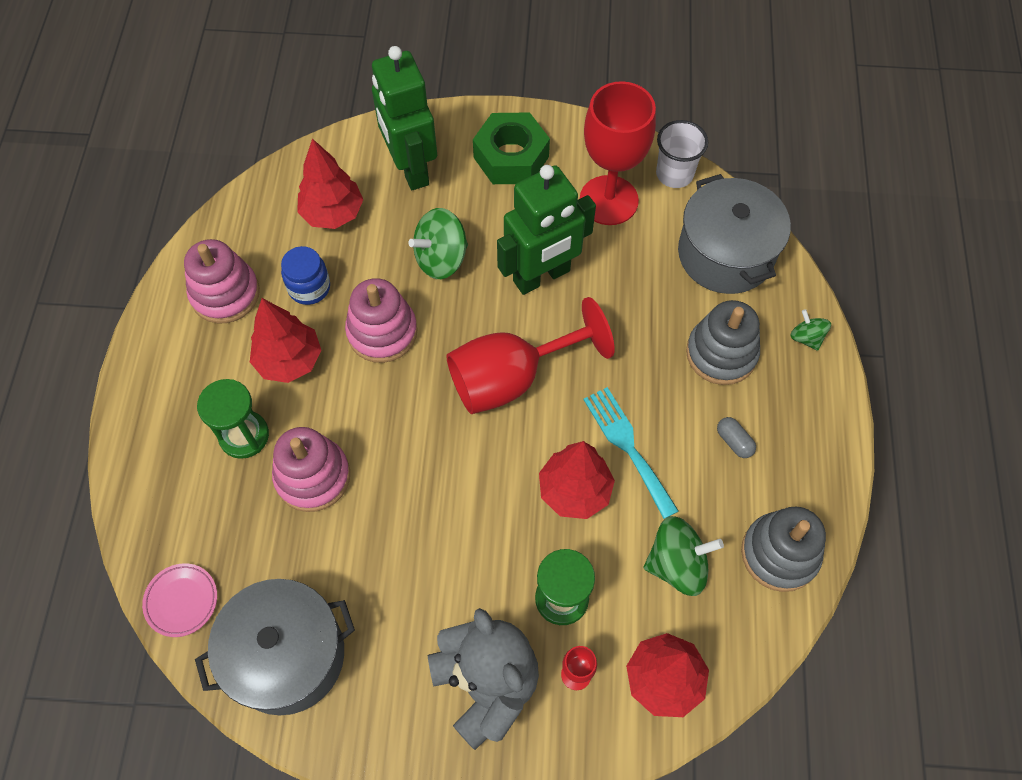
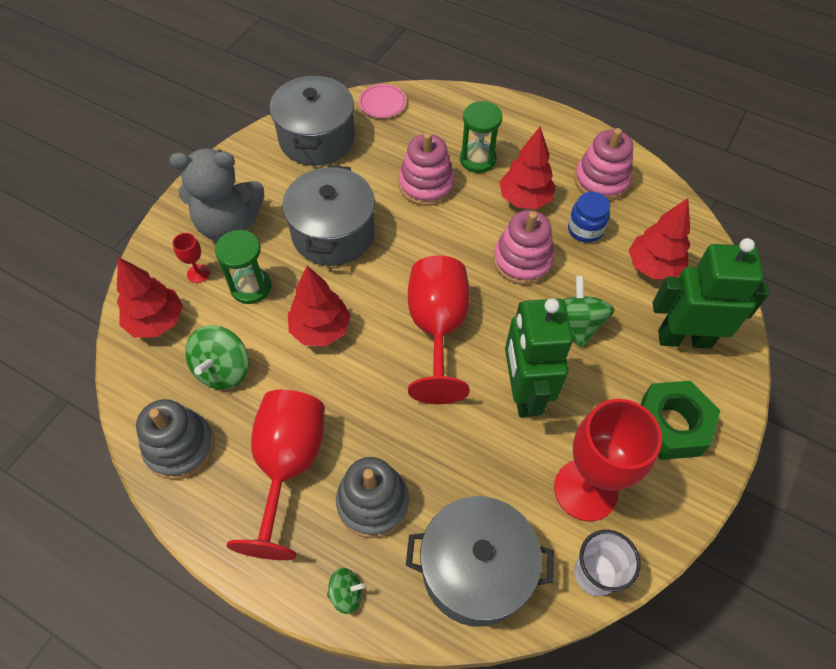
camera: 115 degrees right, 5 degrees down
(439, 547) = (333, 233): none -> grey pot
(627, 446) = (333, 382): turquoise fork -> none
(734, 441) = (288, 465): grey capsule -> red goblet

